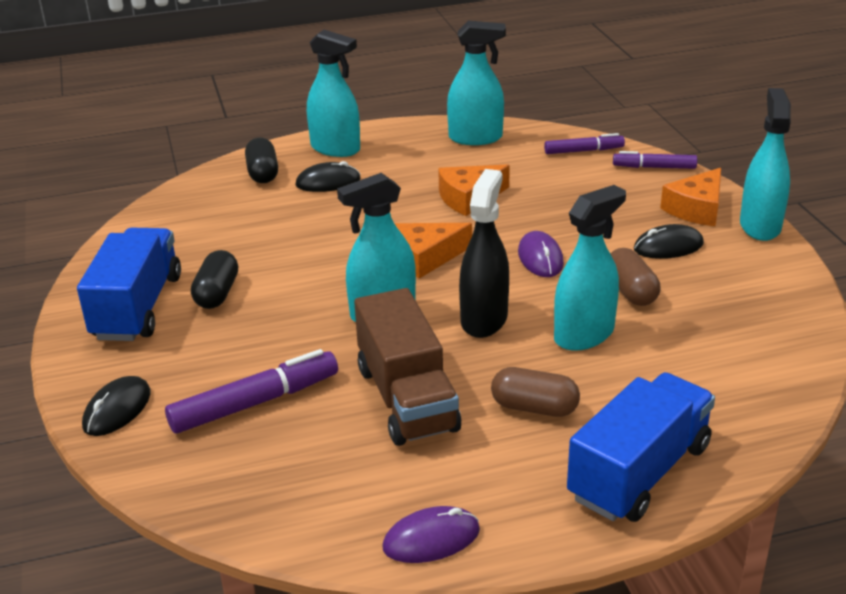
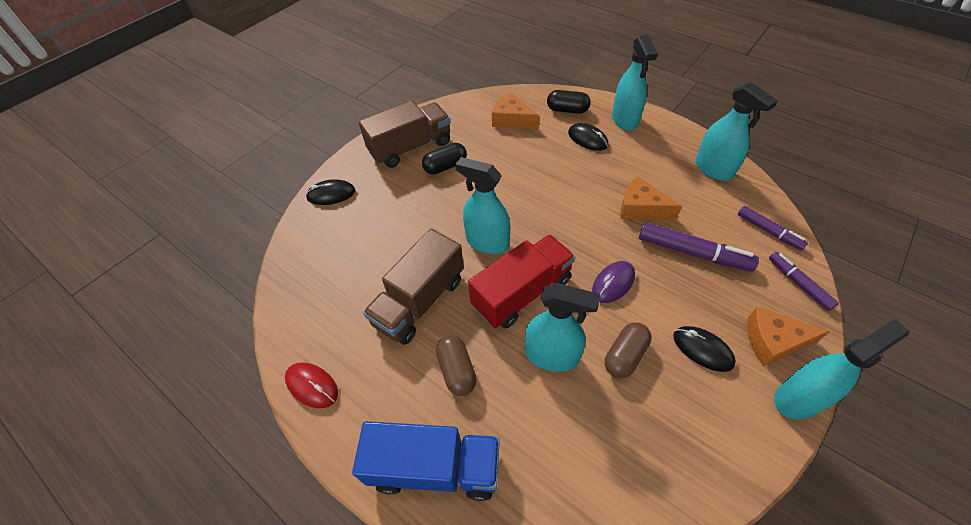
camera: 55 degrees right, 20 degrees up
(137, 307) = (410, 147): blue truck -> brown truck
(255, 402) = (371, 240): purple marker -> purple marker (693, 252)
(263, 173) = (567, 110): black capsule -> black capsule turned 60 degrees clockwise
(426, 257) = (558, 227): orange cheese -> orange cheese (512, 120)
(431, 539) = (312, 385): purple mouse -> red mouse
(484, 319) = (522, 293): black spray bottle -> red truck

